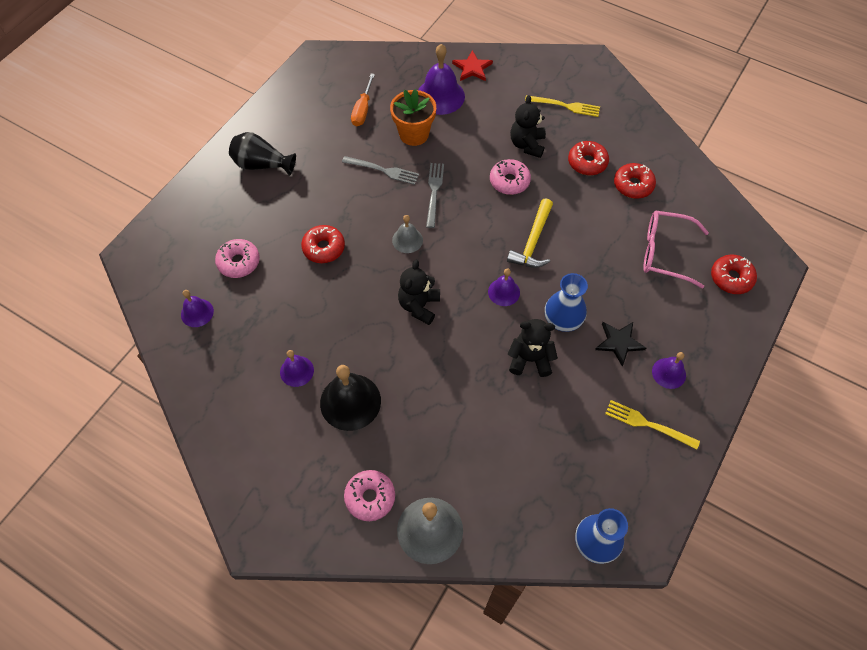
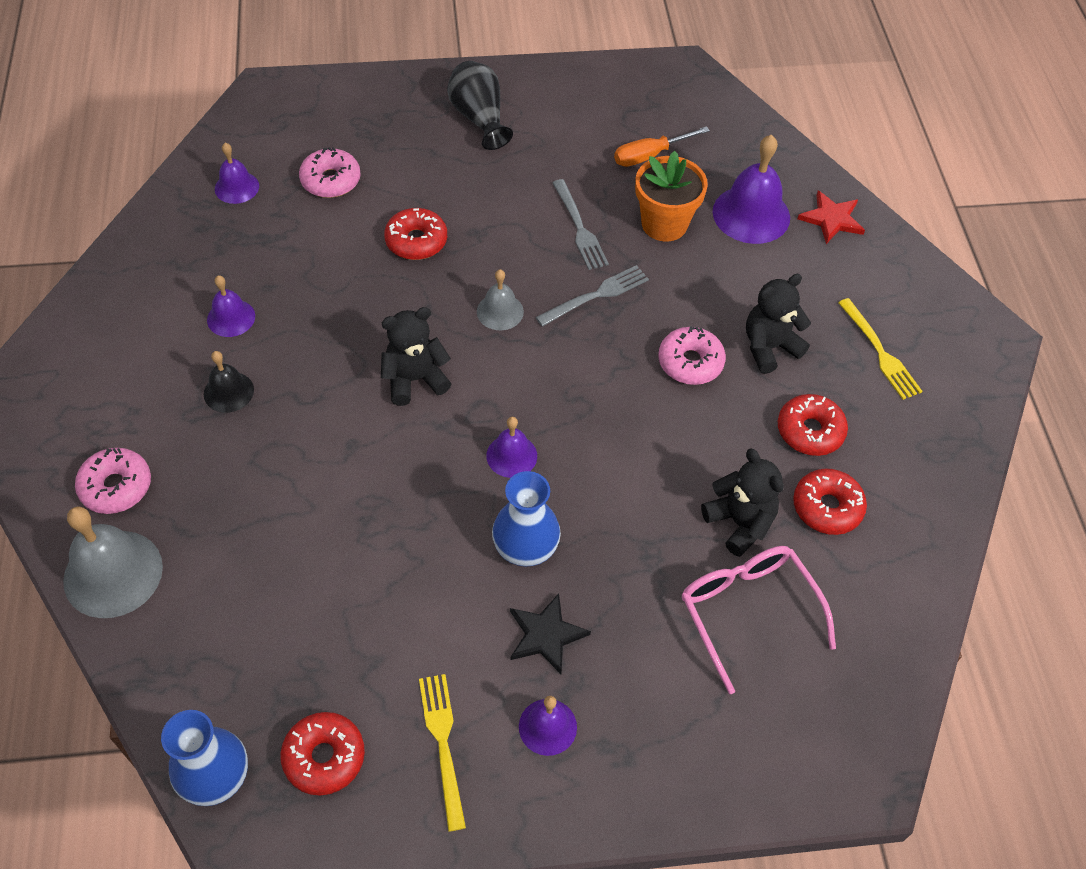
camera: 50 degrees right, 5 degrees down
(350, 402) = (228, 392): black bell -> black bell, size x0.57
(530, 359) = (434, 543): black teddy bear -> black teddy bear (739, 523)
(533, 241) = (619, 442): yellow hammer -> none
(731, 278) = (784, 725): red donut -> red donut (324, 757)

